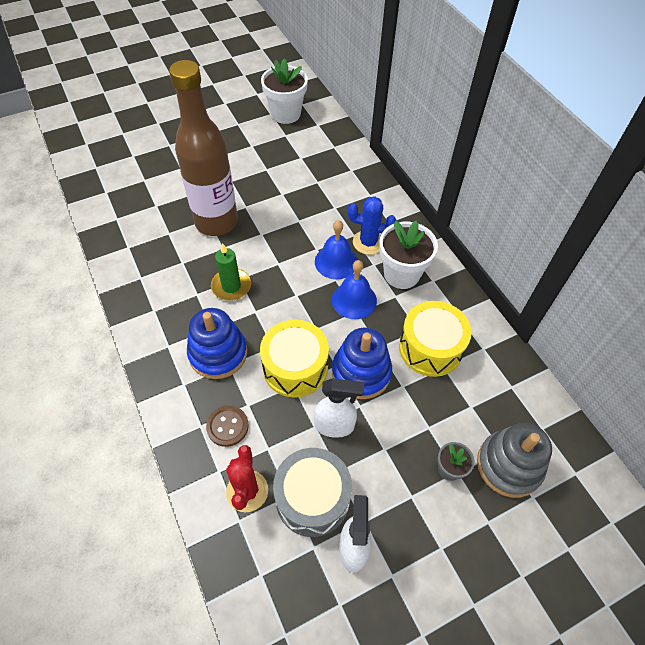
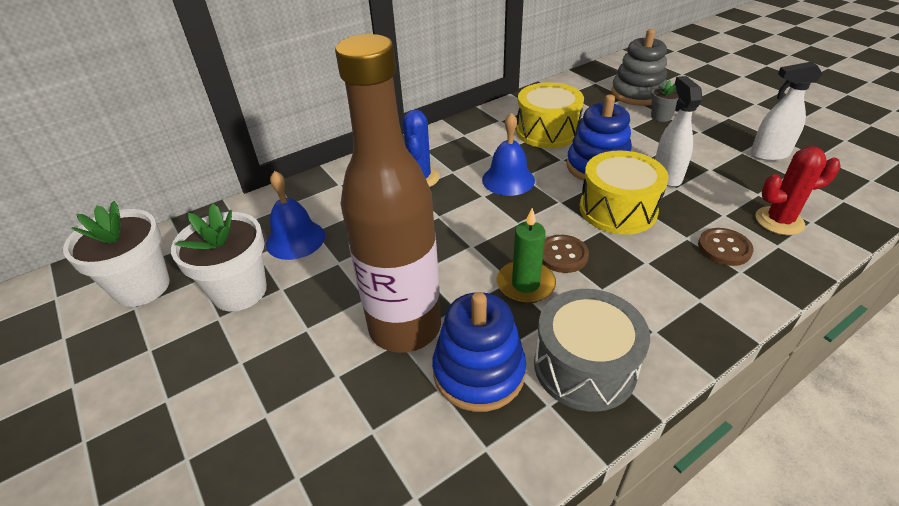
camera: 95 degrees left, 15 degrees down
(218, 353) = (636, 276): blue stacking toy -> blue stacking toy (479, 372)
(252, 314) = (562, 255): none -> brown button
(312, 498) = (748, 180): grey drum -> grey drum (584, 366)
(336, 261) = (456, 198): blue bell -> blue bell (295, 239)
(401, 274) = (461, 153): white flower pot -> white flower pot (239, 291)

